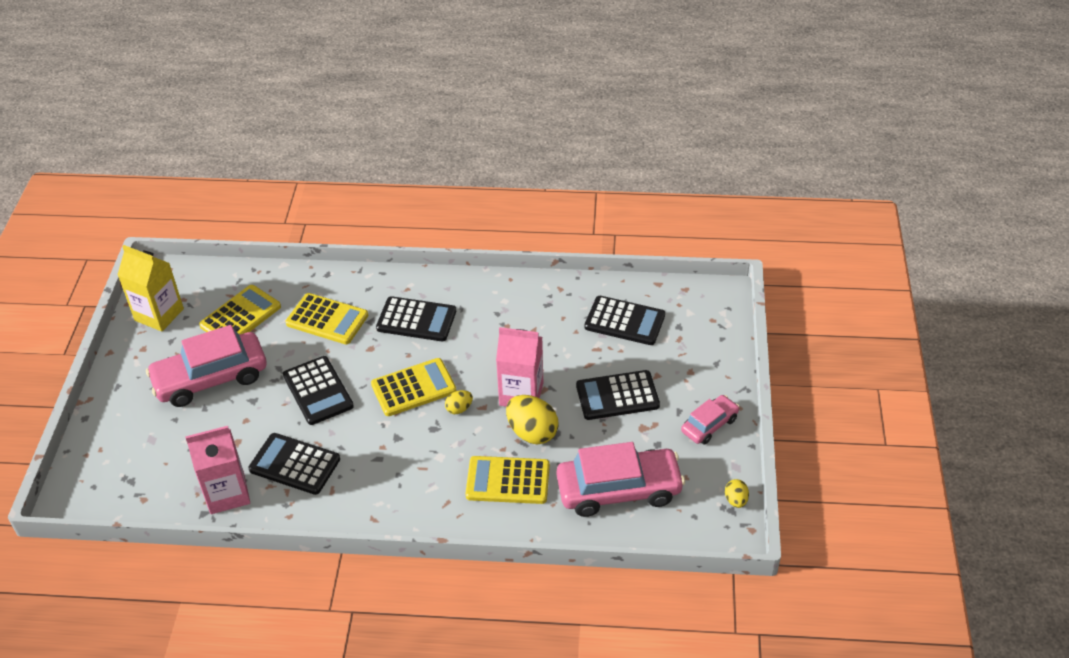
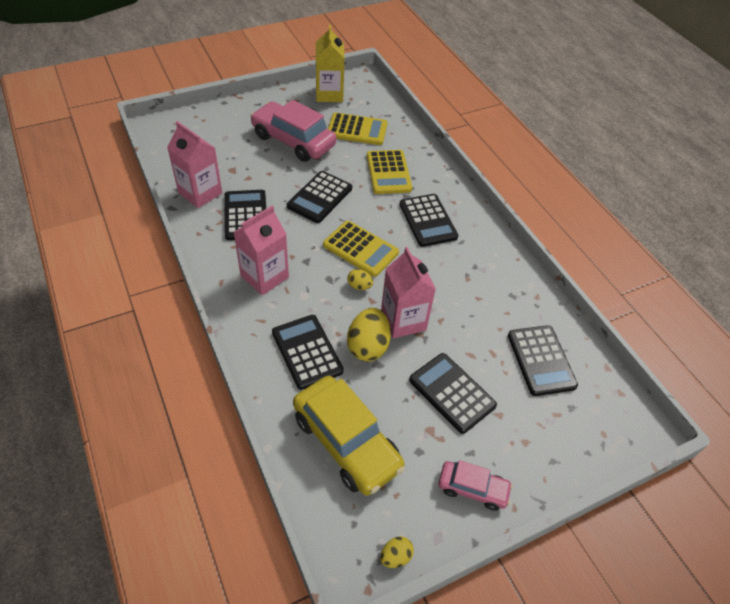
camera: 55 degrees right, 5 degrees up
(393, 479) = (264, 276): none -> pink carton
(508, 481) = (307, 352): yellow calculator -> black calculator
(619, 490) = (346, 442): pink car -> yellow car

